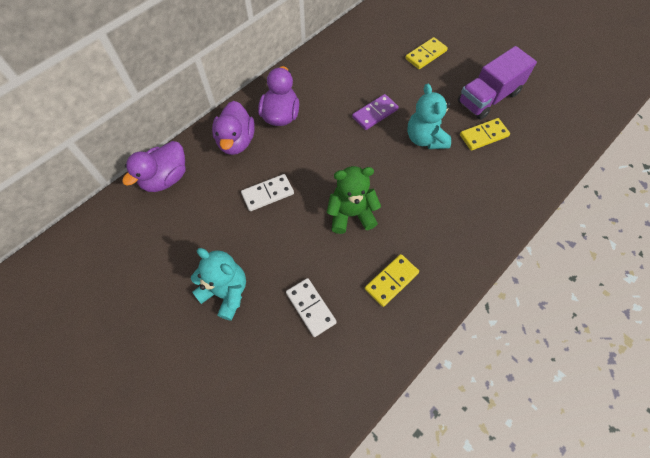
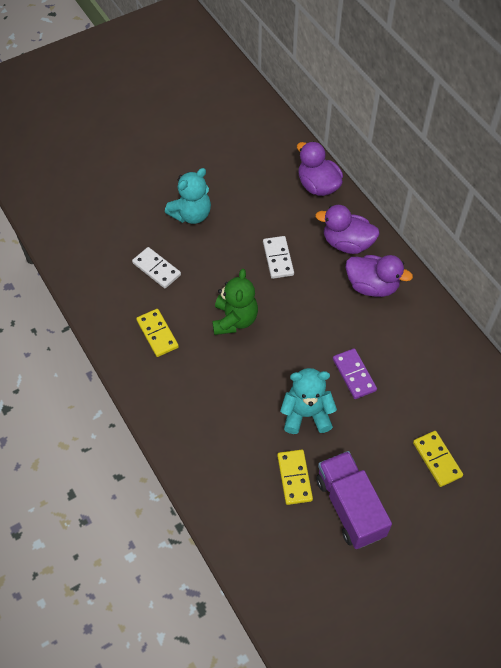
camera: 105 degrees right, 5 degrees down
(311, 307) = (156, 269): white domino -> white domino turned 60 degrees clockwise

